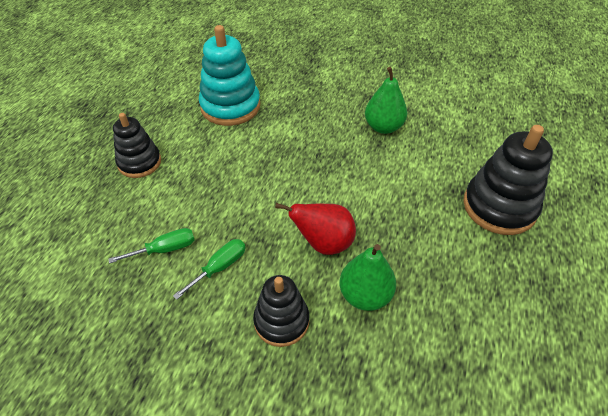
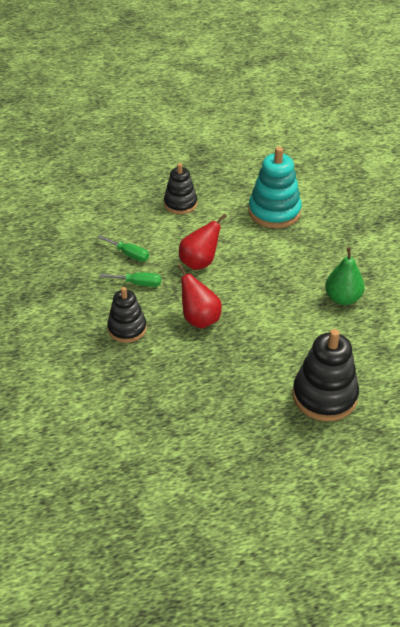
camera: 55 degrees right, 5 degrees down
(241, 196) = (199, 262): none -> red pear
(365, 295) = (178, 356): green pear -> none

